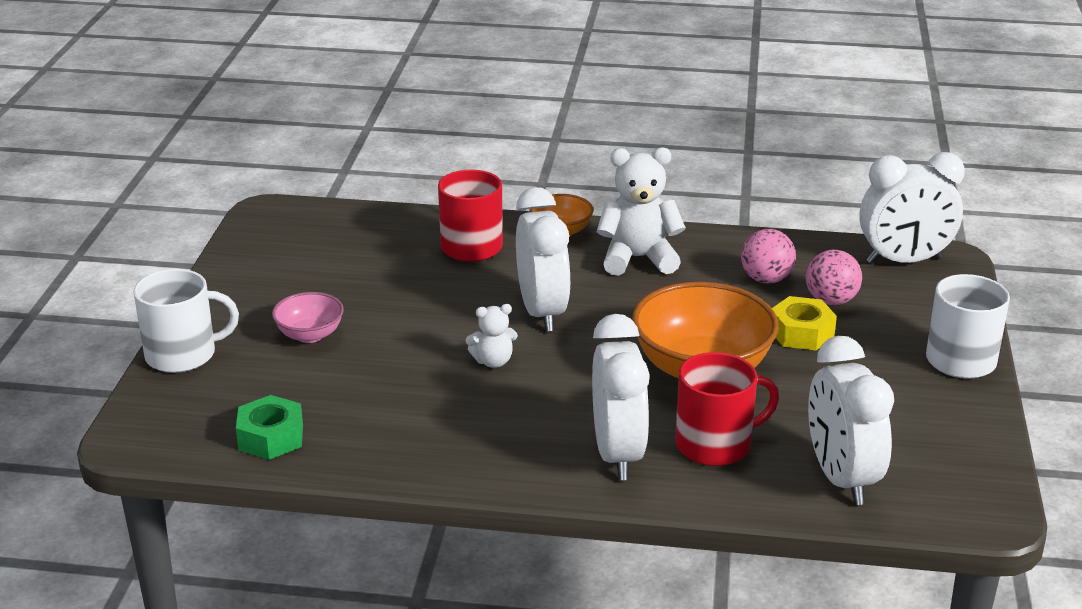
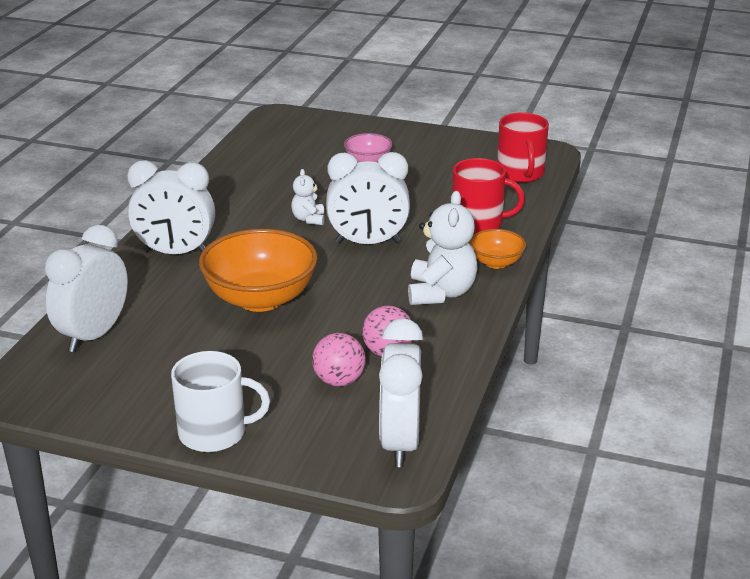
camera: 100 degrees right, 0 degrees up
(183, 354) = (359, 126): white mug -> none
(271, 437) = (257, 148): green nut -> none
(715, 444) = (164, 290): red mug -> red mug (520, 173)
(801, 333) = (292, 354): yellow nut -> none
(841, 478) = (94, 335): white clock -> white clock turned 60 degrees counterclockwise

